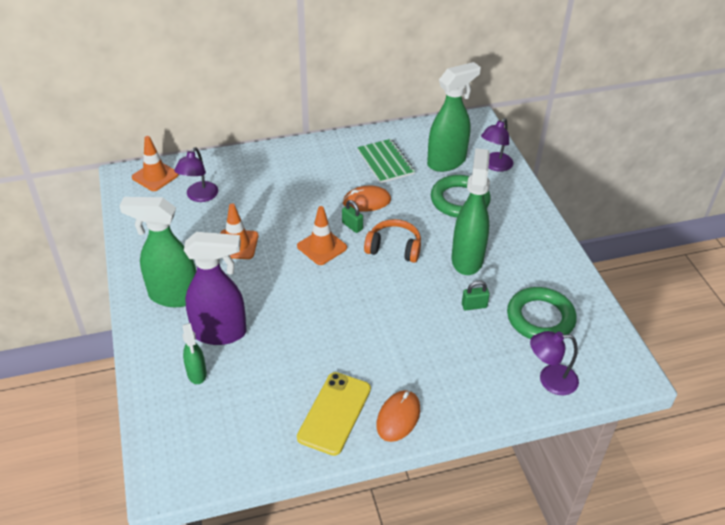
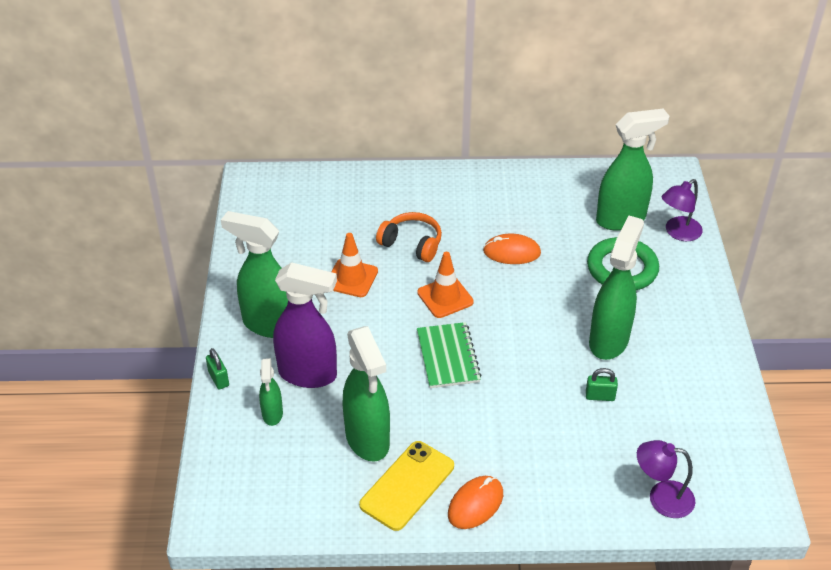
camera: 15 degrees right, 0 degrees up
(155, 176) = (282, 184): orange traffic cone -> none
(199, 196) = (324, 216): purple lamp -> none
(288, 380) = (368, 440): none -> green spray bottle
(352, 226) = (486, 278): green padlock -> green padlock (219, 379)
(385, 162) = (547, 208): green notebook -> green notebook (448, 357)
(394, 248) = (527, 313): orange headphones -> orange headphones (412, 244)
(540, 318) = (673, 425): green ring -> none

